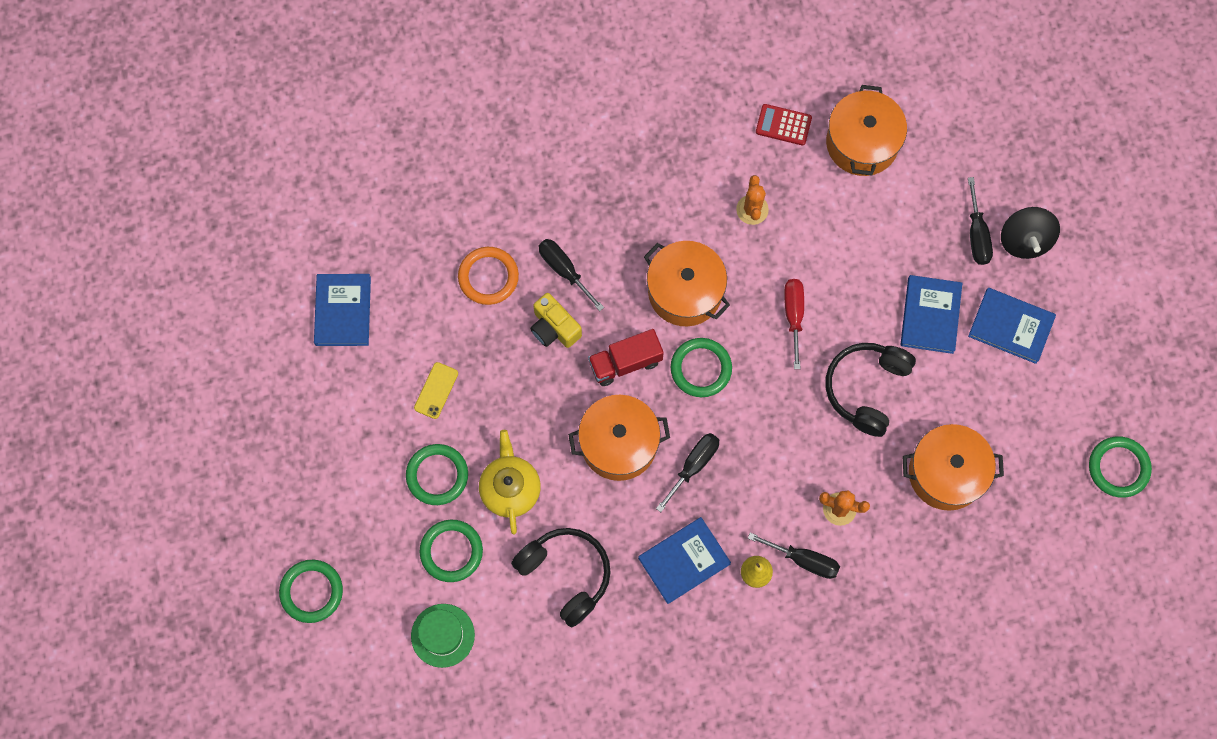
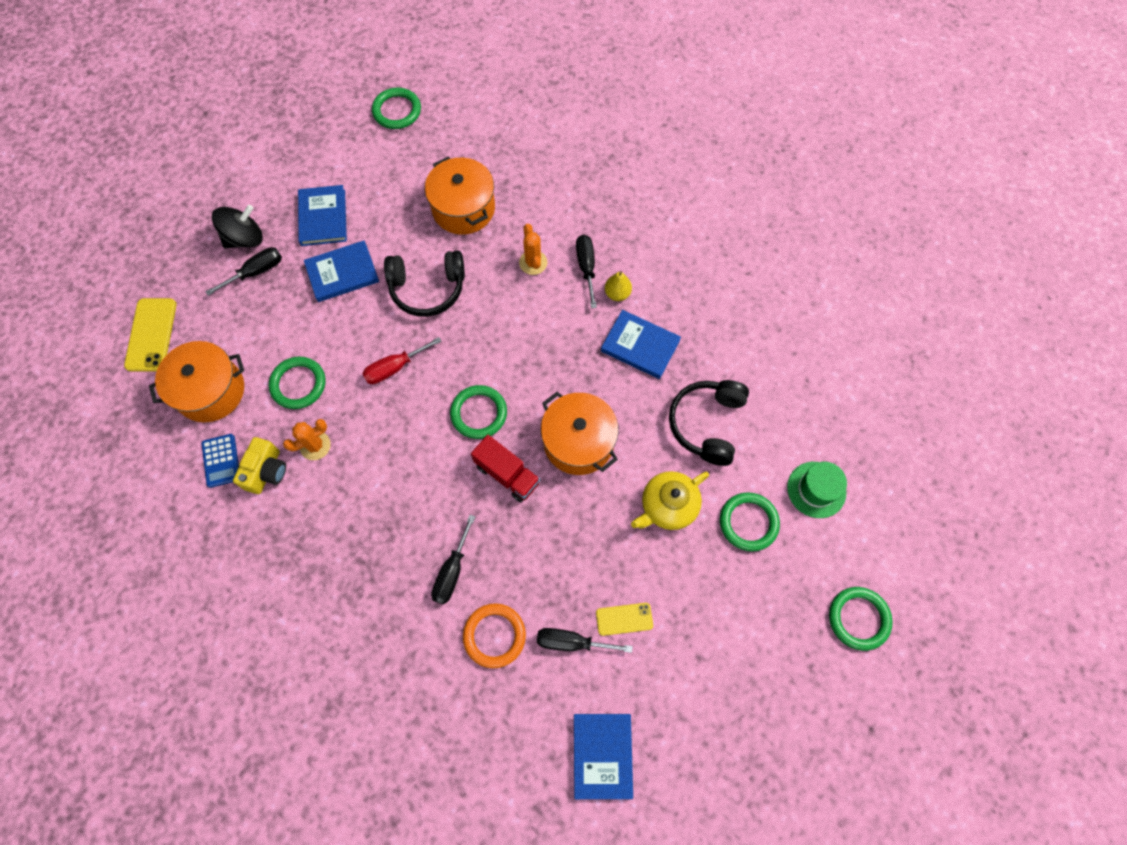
camera: 120 degrees left, 5 degrees down
(343, 311) = (602, 755): blue book -> blue book turned 60 degrees counterclockwise
(437, 475) = (695, 572): green ring -> green ring (298, 384)
(554, 328) = (510, 549): yellow camera -> yellow camera (266, 471)
(685, 291) = (418, 460): orange pot -> none
(693, 465) = (562, 377): black screwdriver -> black screwdriver (571, 642)
(783, 125) = (221, 460): red calculator -> blue calculator
(954, 113) = (151, 335): none -> yellow phone

